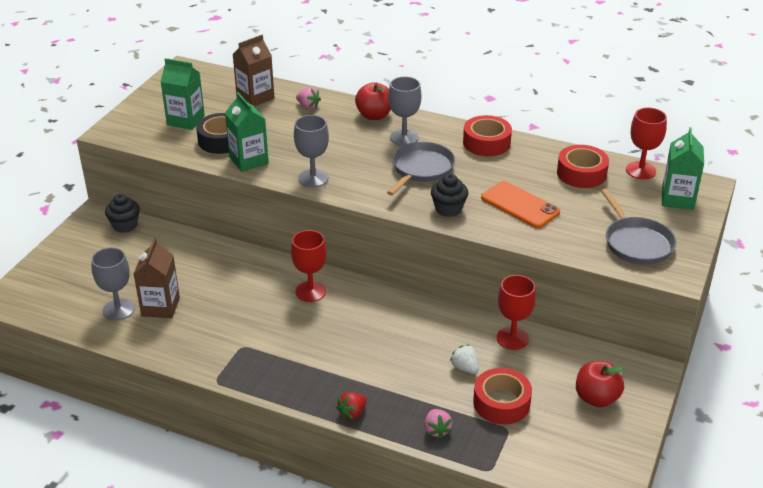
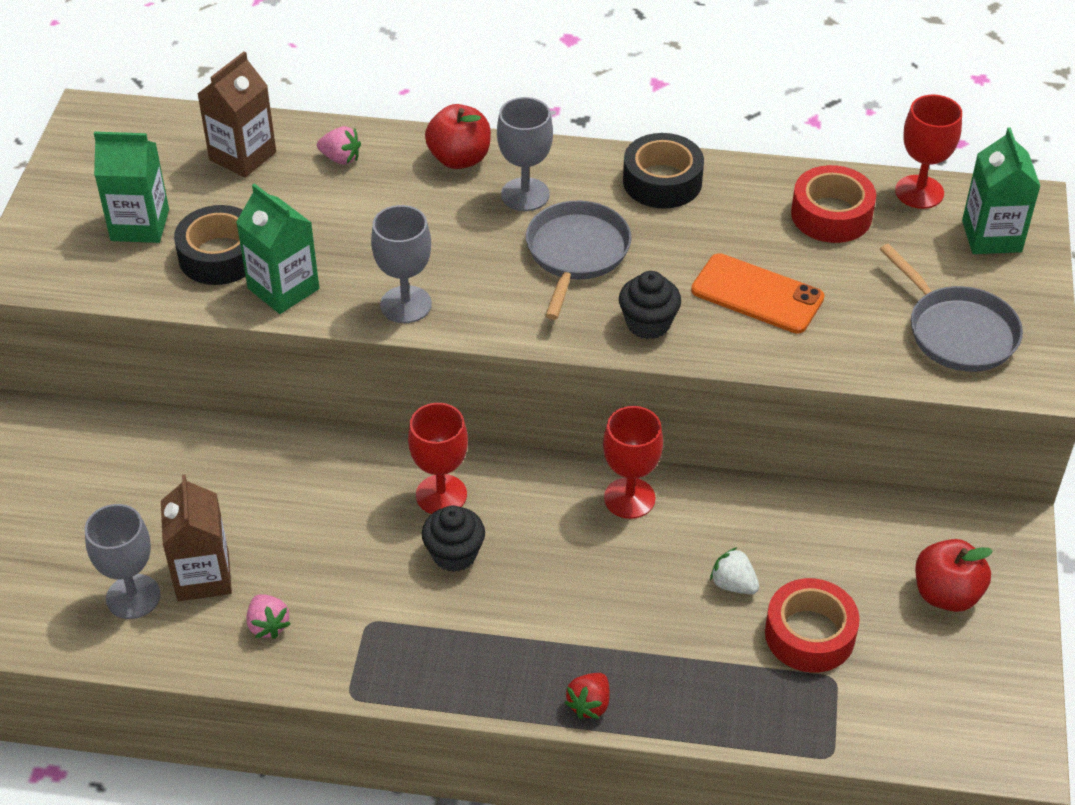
camera: 15 degrees left, 10 degrees up
(125, 225) = (77, 429): black cupcake -> black cupcake (454, 554)
(437, 430) = (729, 705): pink strawberry -> pink strawberry (268, 625)
(486, 143) = (662, 181): red tape -> black tape
(512, 338) = (787, 515): red goblet -> red goblet (629, 498)

